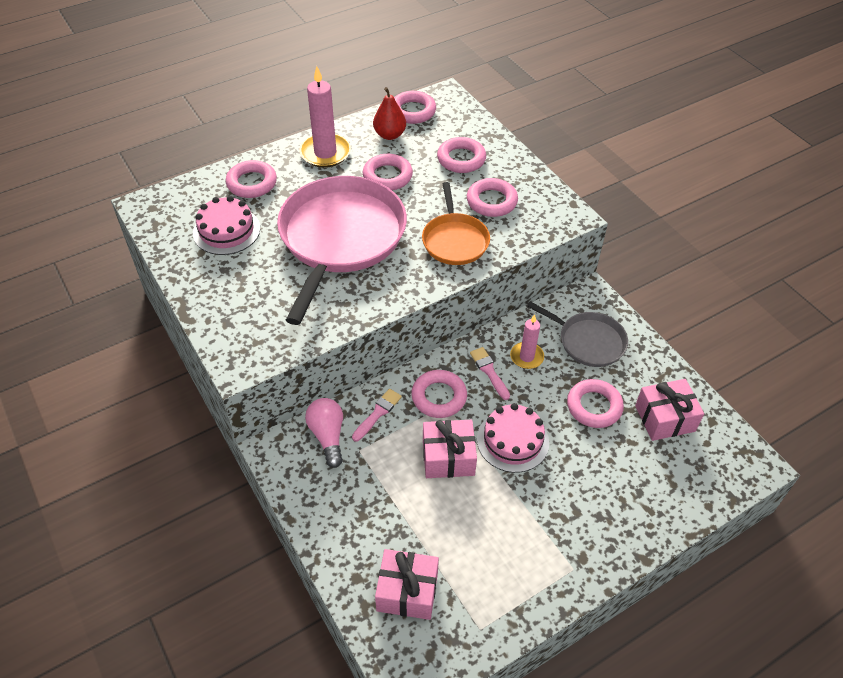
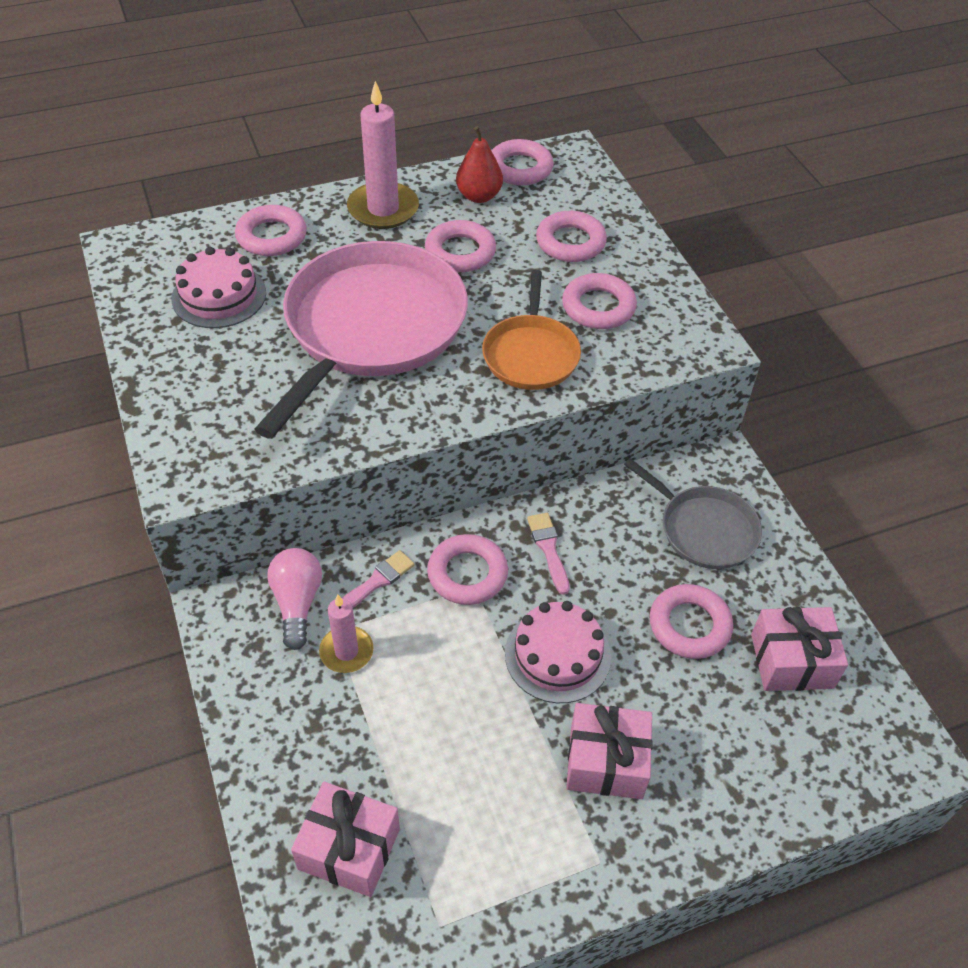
camera: 10 degrees right, 0 degrees up
(448, 457) = (458, 663): pink gift -> pink gift (606, 761)
(526, 357) = (608, 537): pink candle -> pink candle (346, 651)

